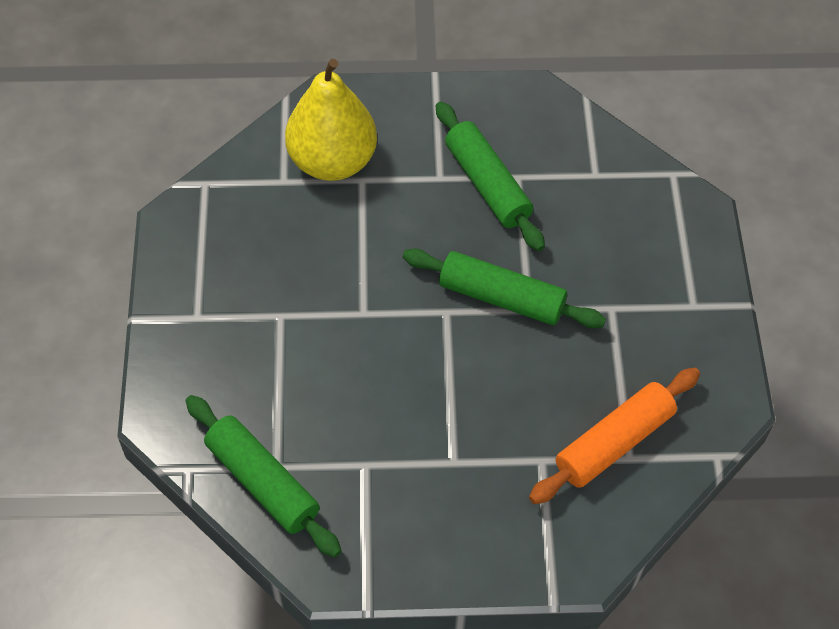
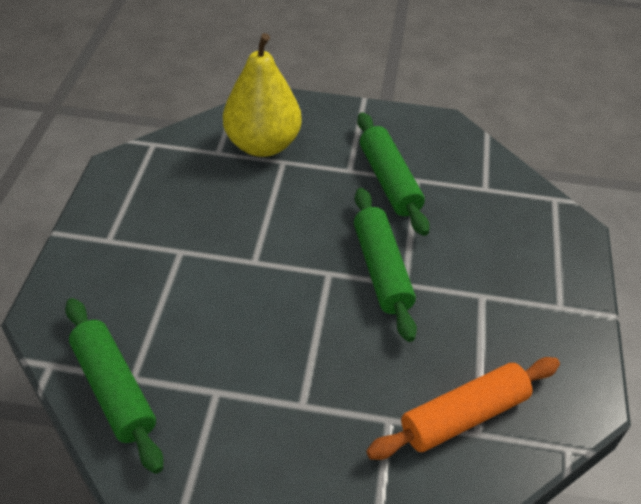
camera: 10 degrees right, 10 degrees down
(501, 298) = (381, 270): green rolling pin -> green rolling pin turned 45 degrees clockwise

